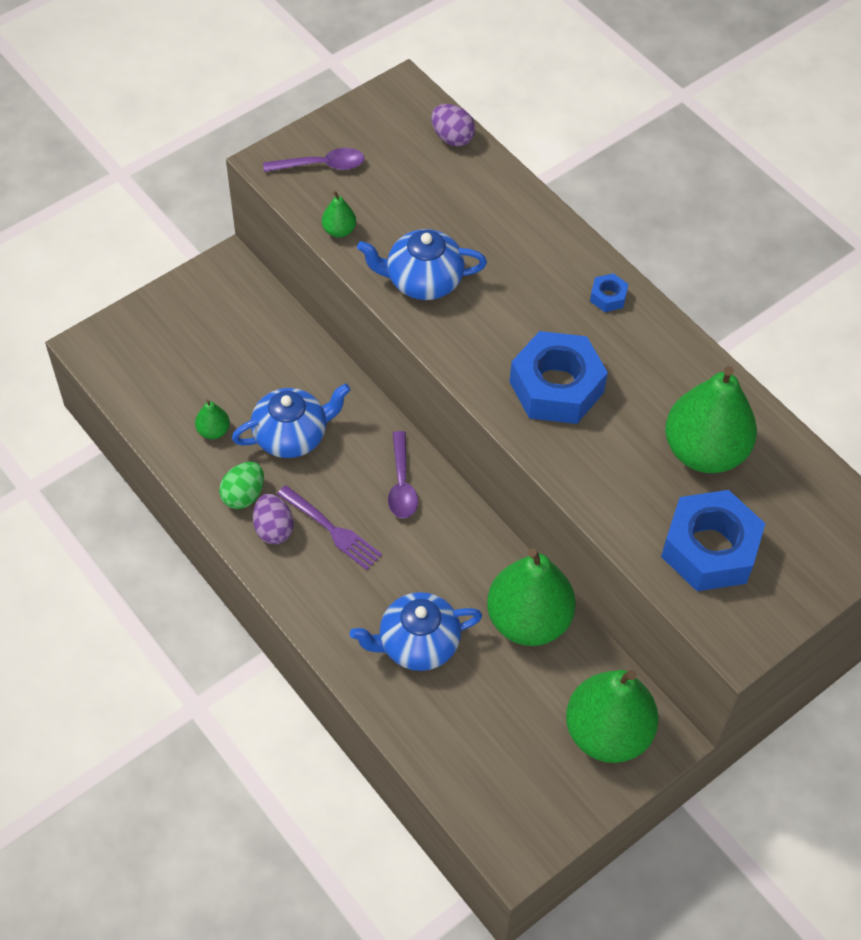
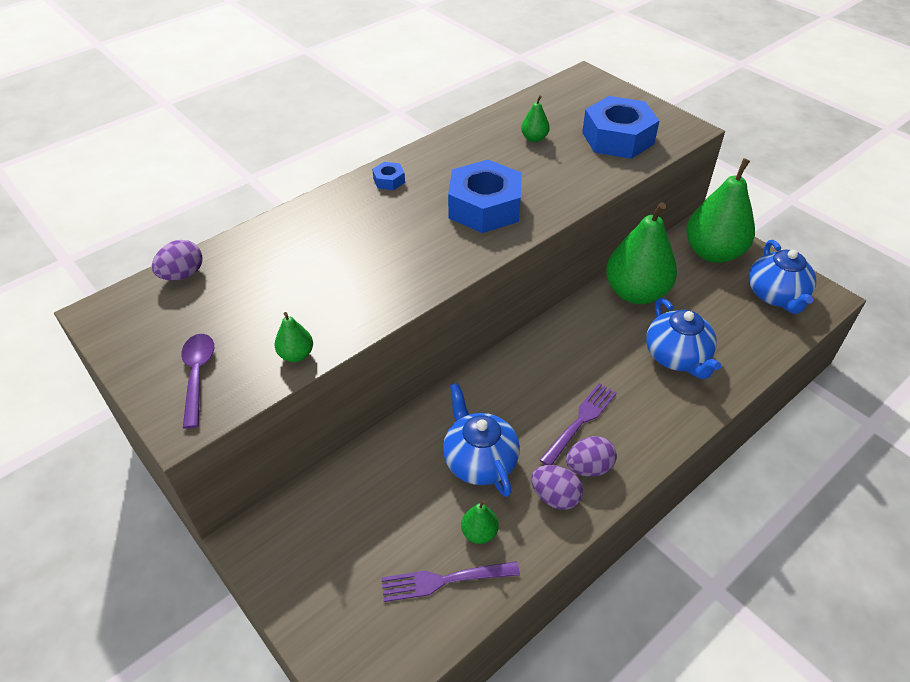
camera: 90 degrees left, 10 degrees down
(172, 403) = (445, 580): none -> purple fork
(243, 495) = (555, 497): green egg -> purple egg
(401, 484) = (523, 373): purple spoon -> none
(422, 281) = (368, 289): blue teapot -> blue teapot (776, 295)
(704, 451) = (534, 138): green pear -> green pear, size x0.42

